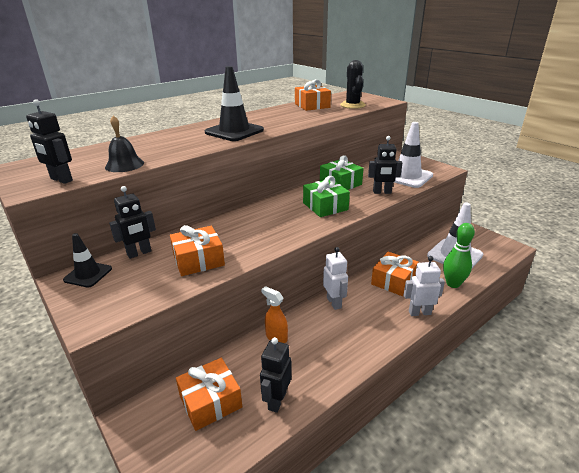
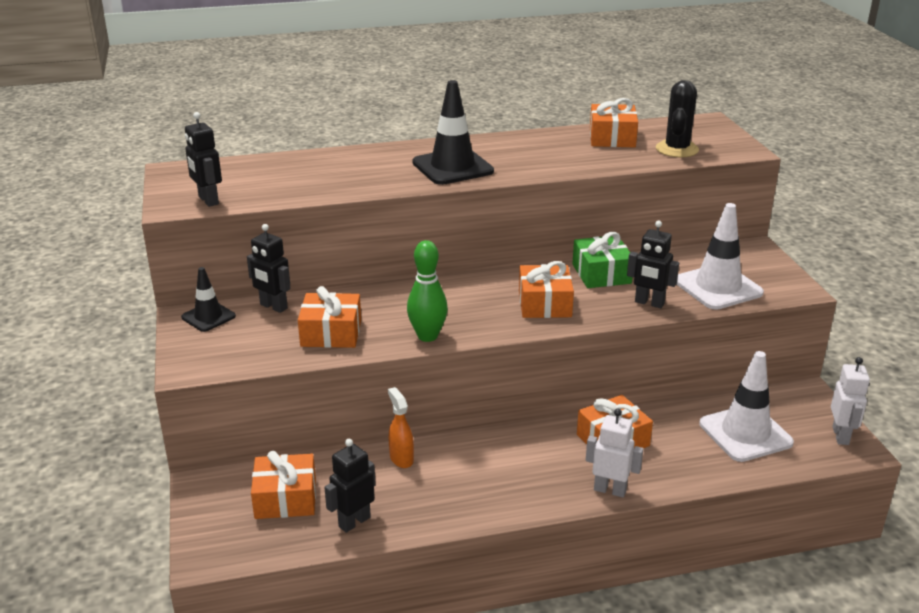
camera: 25 degrees right, 0 degrees up
(124, 165) = (284, 194): black bell -> none
(139, 253) = (273, 307): black robot -> black robot turned 45 degrees clockwise
(325, 206) = (544, 304): green gift -> orange gift
(334, 302) = (505, 442): white robot -> white robot (841, 436)
(453, 284) = (698, 470): green bowling pin -> green bowling pin (427, 336)

